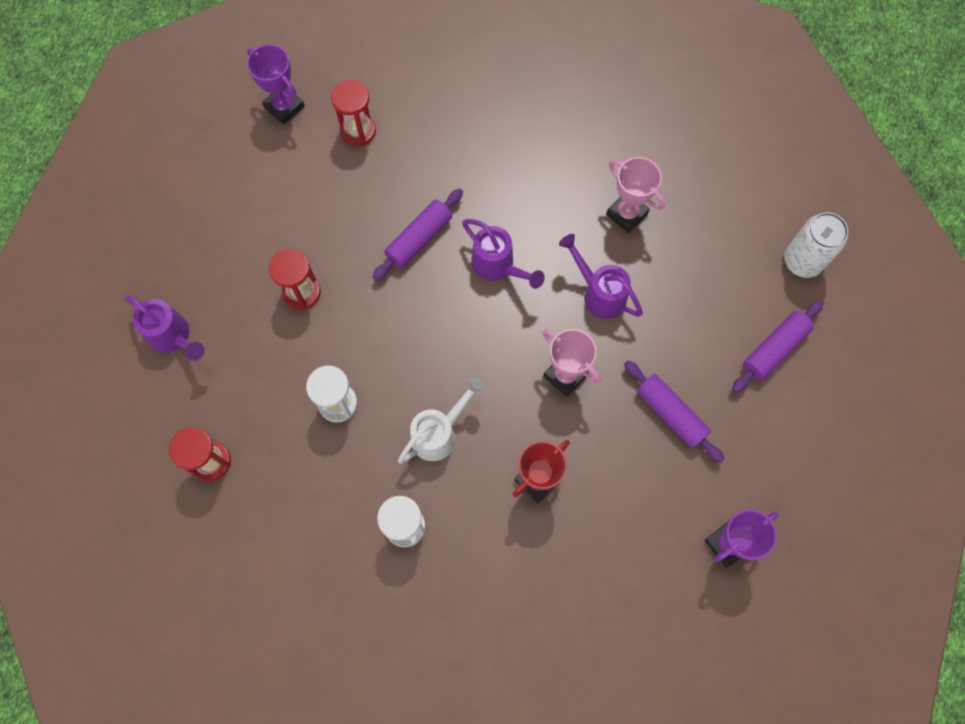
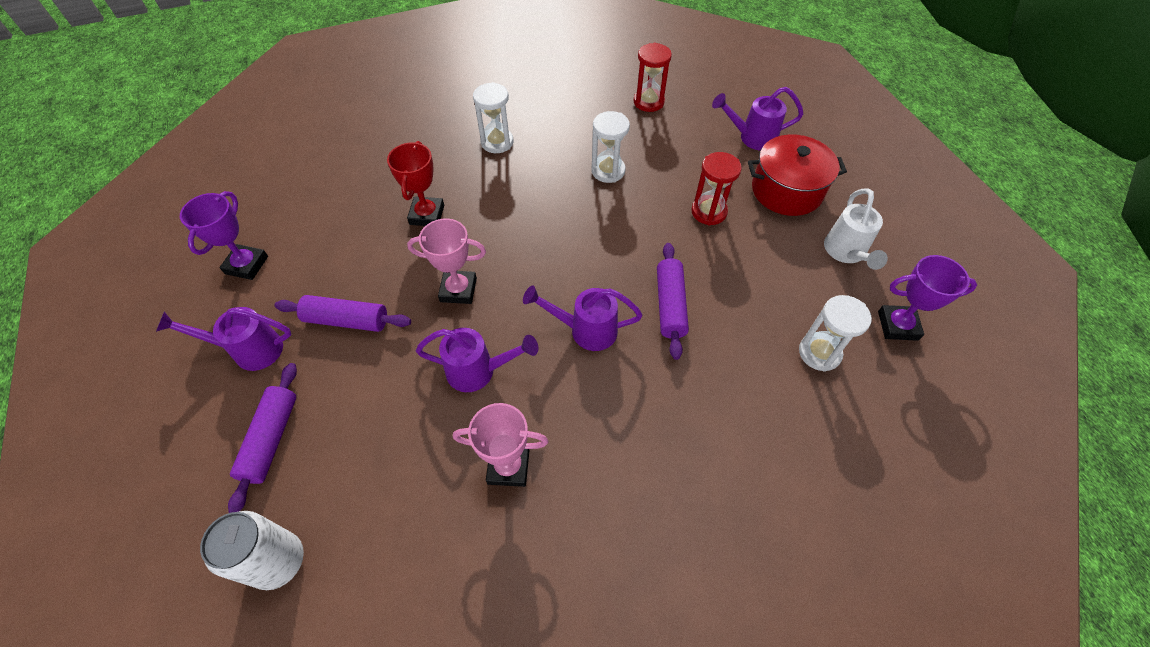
camera: 140 degrees right, 15 degrees down
(216, 261) = (786, 190): none -> red pot
(358, 131) = (819, 353): red hourglass -> white hourglass
(440, 433) = (522, 198): white watering can -> white watering can (846, 253)
(760, 443) = (249, 350): none -> purple watering can

